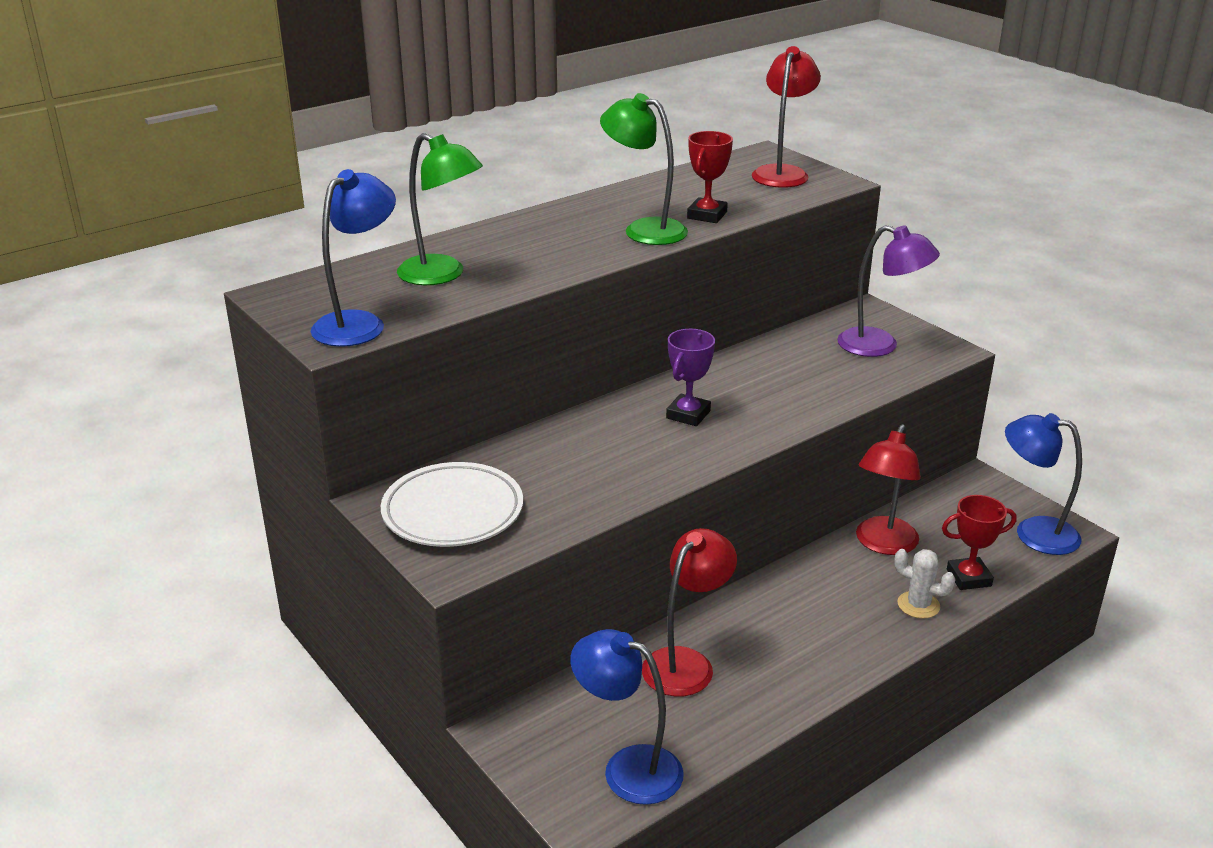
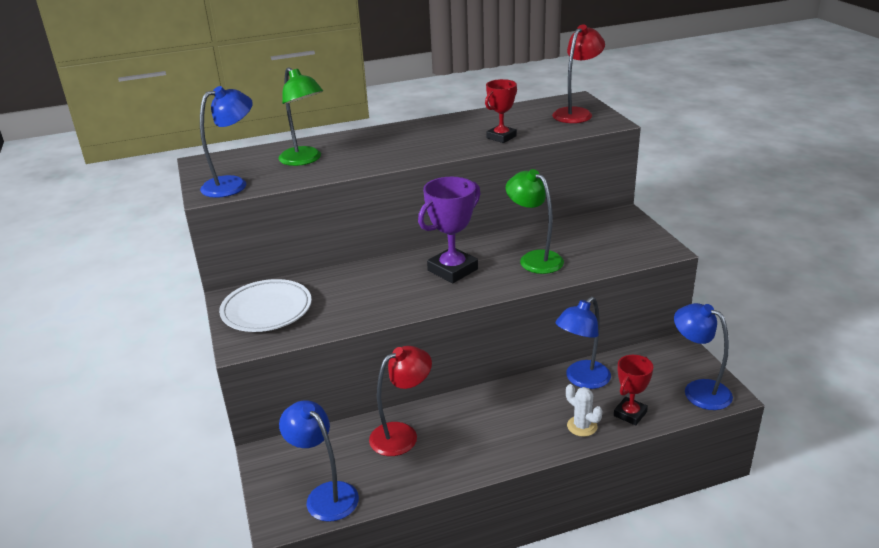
camera: 20 degrees right, 0 degrees up
(644, 229) = (452, 143): green lamp -> green lamp (534, 258)
(688, 414) = (452, 270): purple trophy -> purple trophy, size x1.58
(880, 346) = (616, 240): purple lamp -> none
(883, 544) = (582, 380): red lamp -> blue lamp
(968, 578) = (630, 414): red trophy -> red trophy turned 60 degrees counterclockwise

